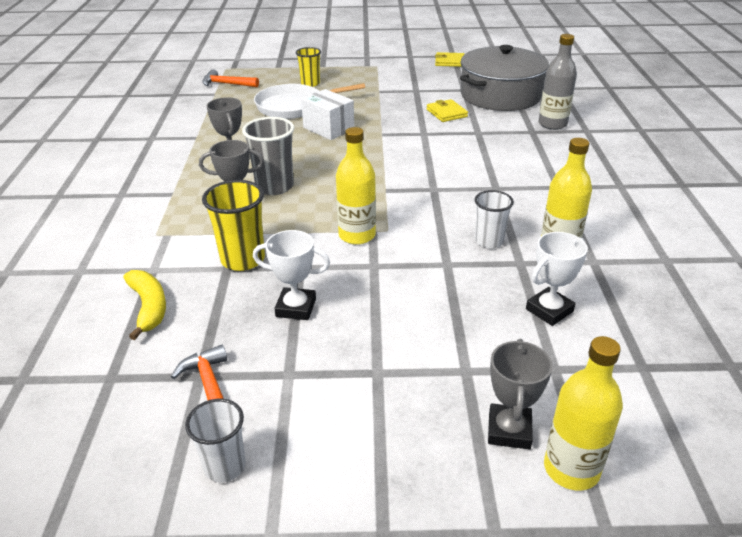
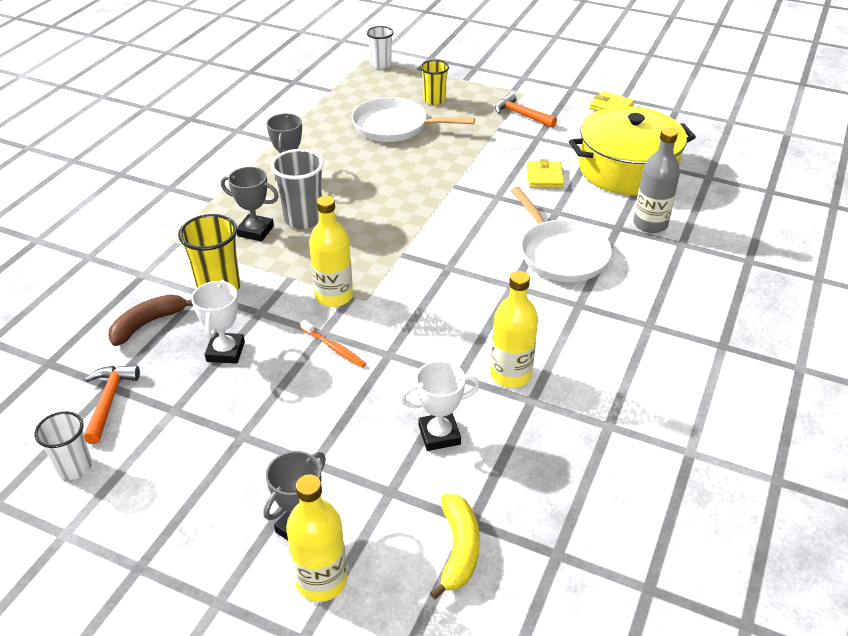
camera: 25 degrees right, 5 degrees up
(149, 307) = (115, 310): yellow banana -> yellow banana (458, 549)
(194, 308) = (148, 324): none -> brown banana
(227, 84) = (351, 80): orange hammer -> orange hammer (521, 114)
(296, 308) = (225, 351): white trophy -> white trophy turned 60 degrees clockwise
(328, 128) = (406, 164): white box -> none
(395, 274) = (334, 348): none -> orange toothbrush
(489, 241) = (449, 344): white cup -> white cup (381, 64)
(500, 95) = (627, 169): grey pot -> yellow pot
(510, 158) = (560, 254): none -> white pan

